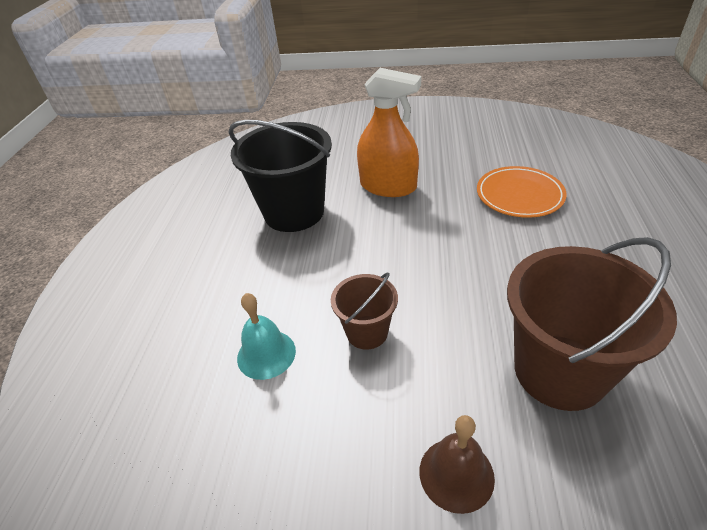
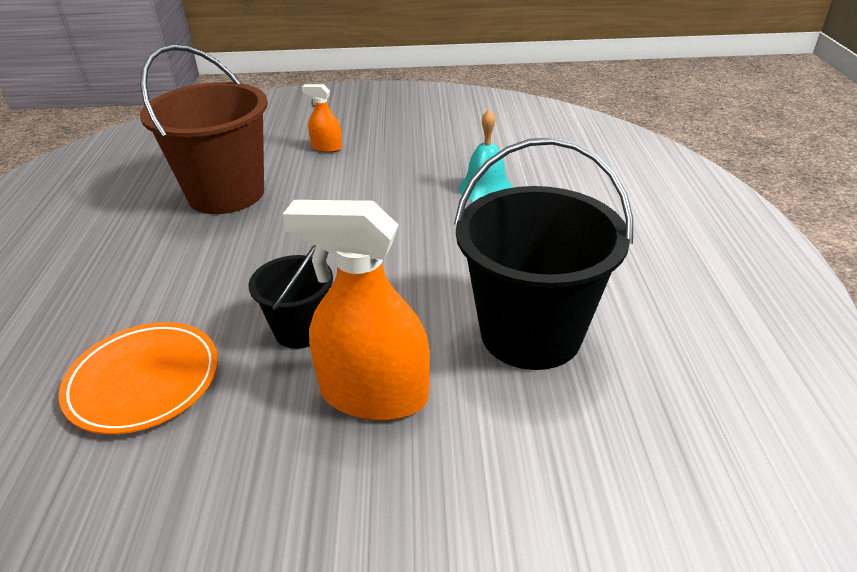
camera: 170 degrees right, 5 degrees down
(367, 332) = (393, 207): brown bucket -> none
(434, 219) = (300, 330): none -> black bucket
(456, 474) = (327, 147): brown bell -> orange spray bottle

